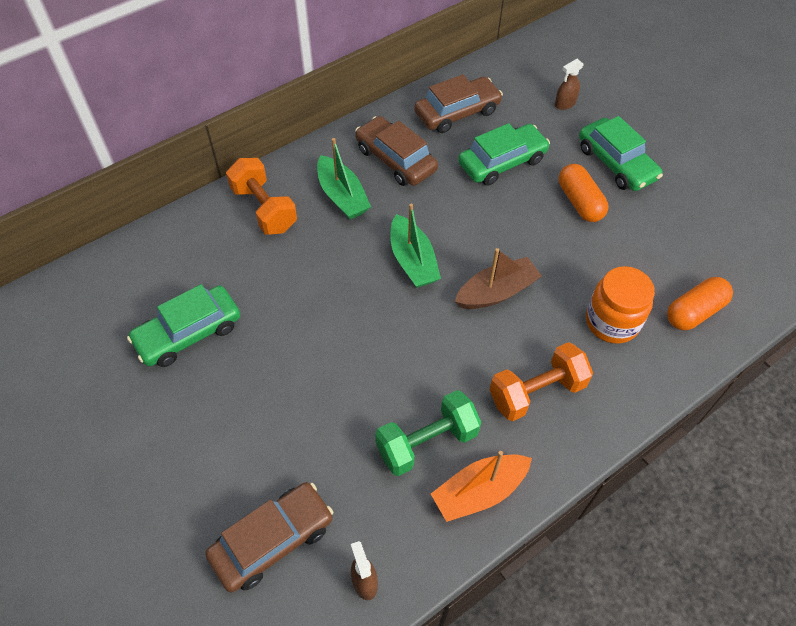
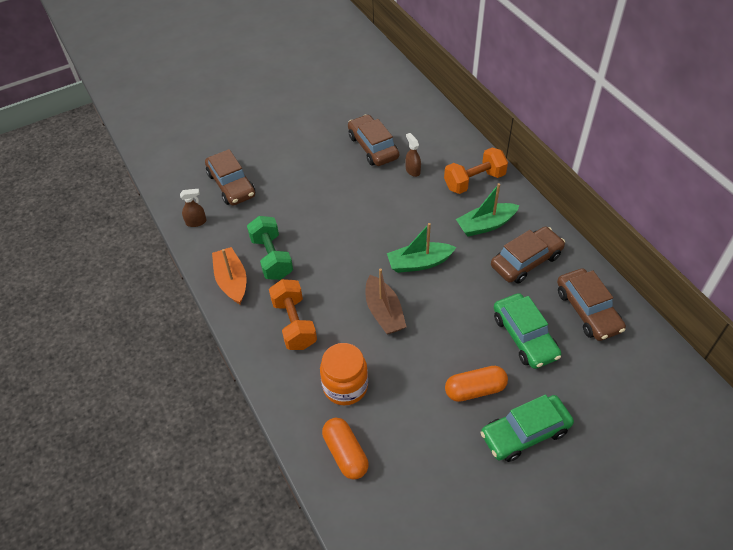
camera: 100 degrees right, 5 degrees down
(188, 333) = (373, 147): green car -> brown car
(565, 104) = (608, 404): brown spray bottle -> brown spray bottle (412, 170)

